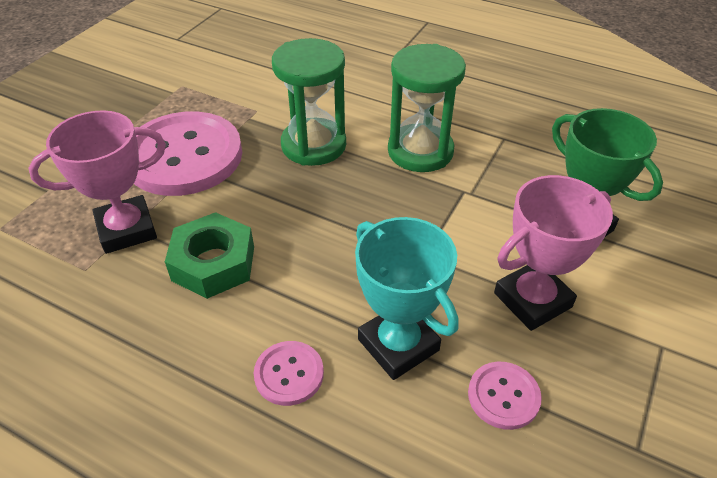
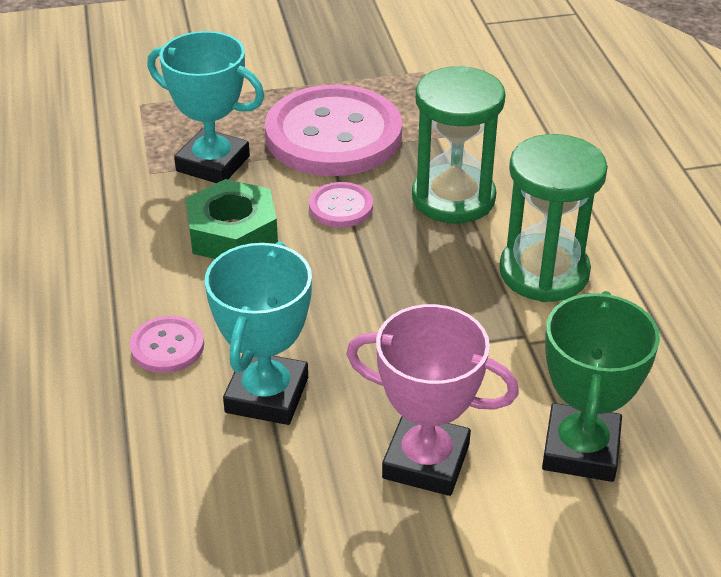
camera: 50 degrees right, 5 degrees down
(127, 229) = (213, 164): pink trophy -> turquoise trophy
(503, 396) = (281, 495): pink button -> pink button (341, 207)

